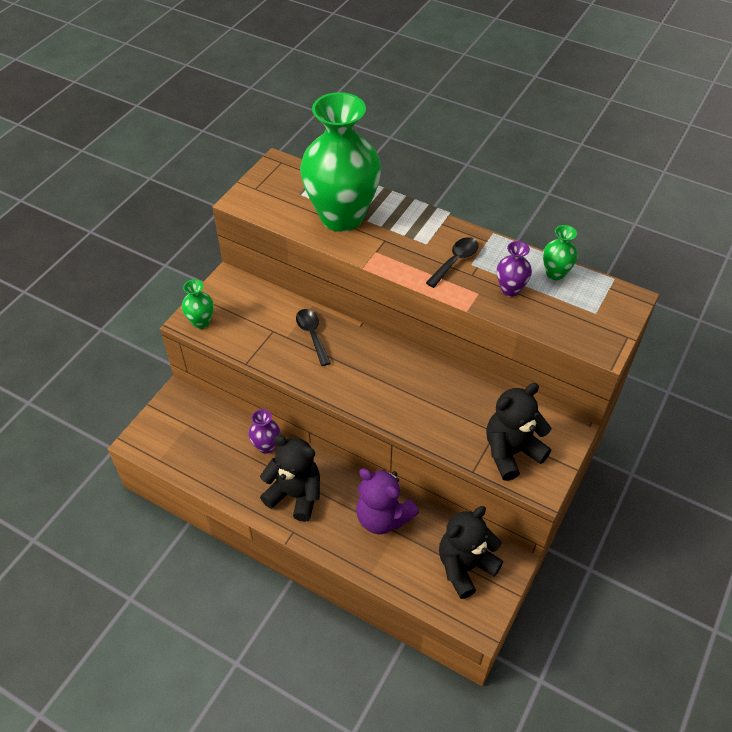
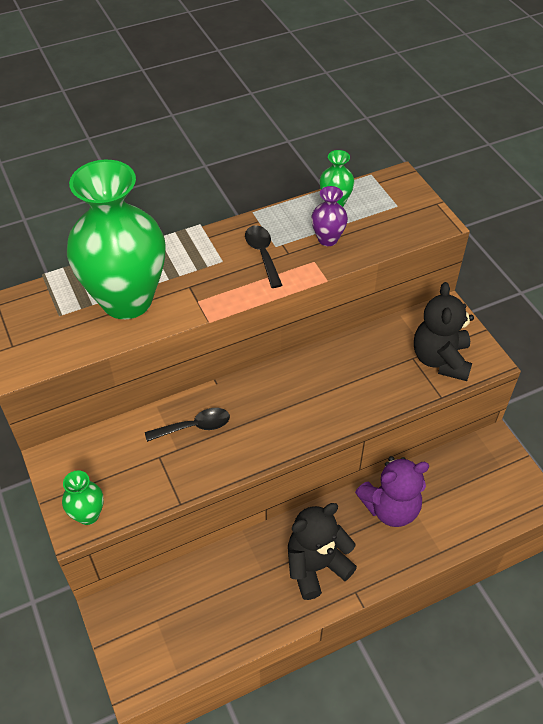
camera: 55 degrees left, 0 degrees up
(266, 446) = (241, 560): purple vase -> none
(312, 335) = (194, 427): black spoon -> black spoon turned 150 degrees clockwise
(465, 566) = (479, 476): black teddy bear -> none

